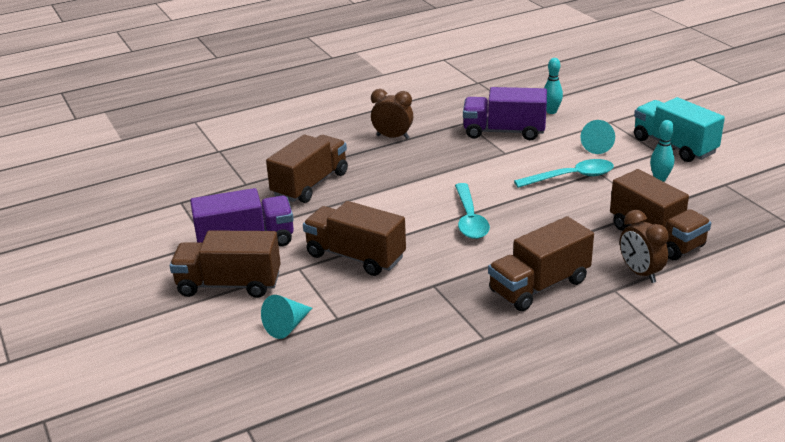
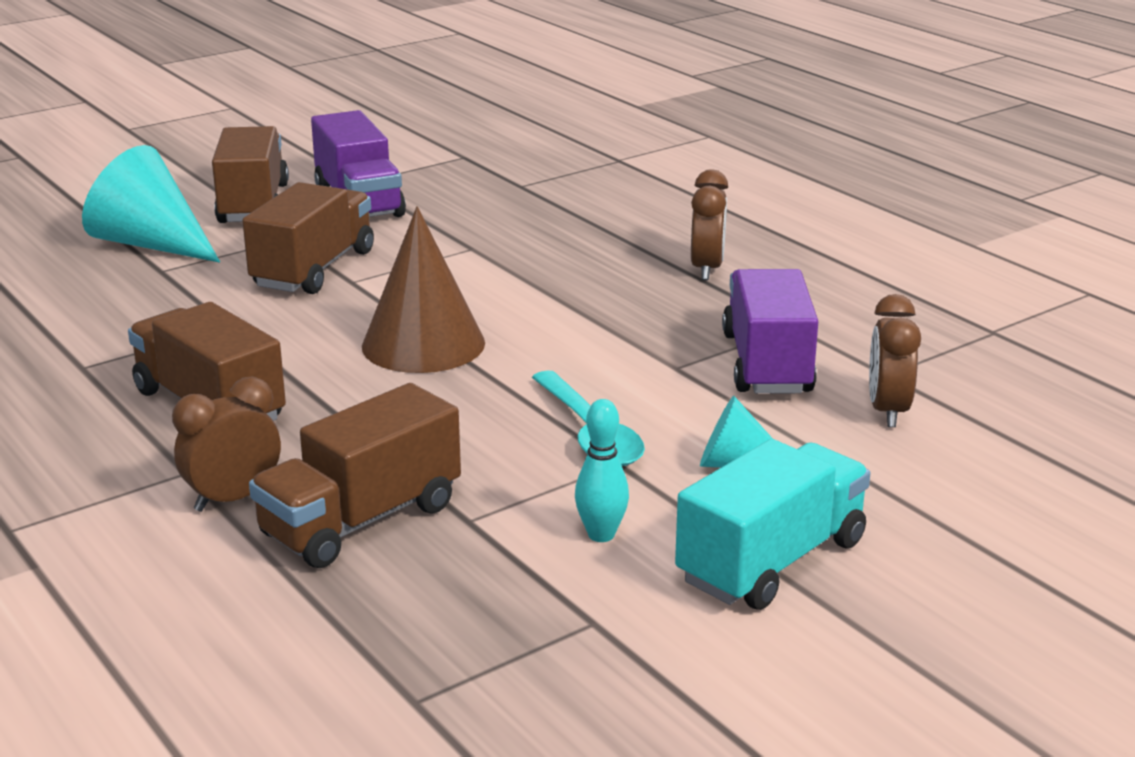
camera: 80 degrees right, 5 degrees down
(287, 326) = (151, 244): turquoise cone -> turquoise cone, size x1.81
(310, 184) = (524, 224): brown truck -> none
(470, 219) = (423, 344): turquoise spoon -> brown cone
(551, 111) = (888, 411): turquoise bowling pin -> brown clock

